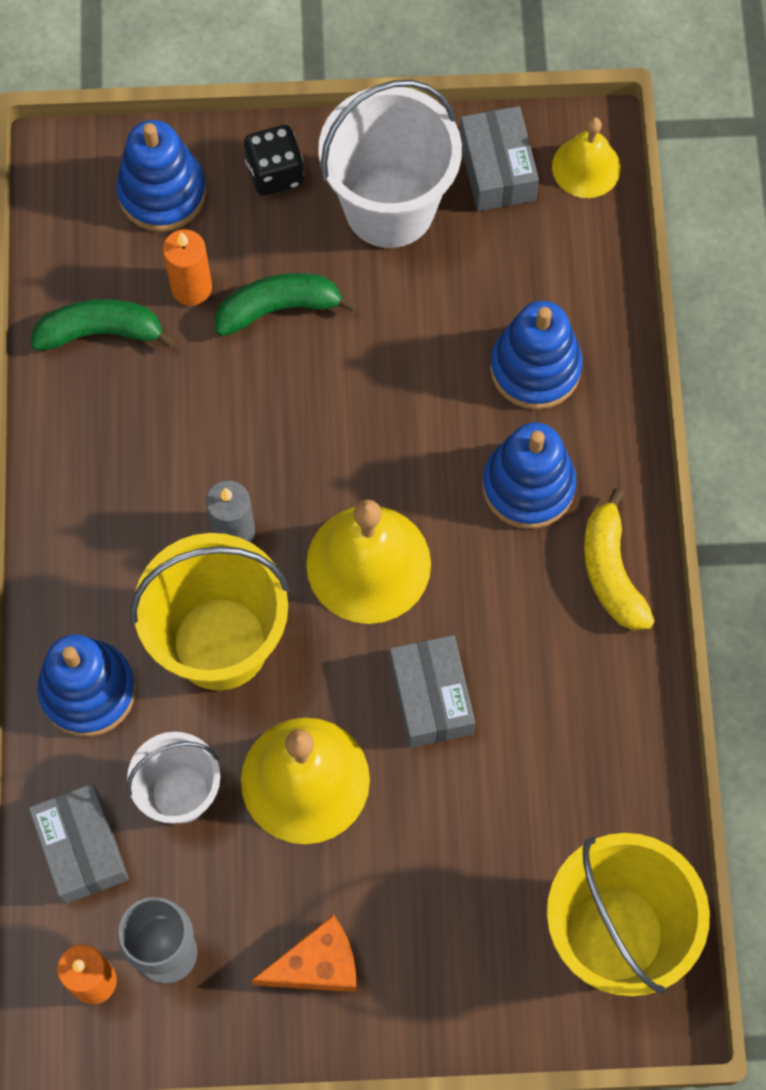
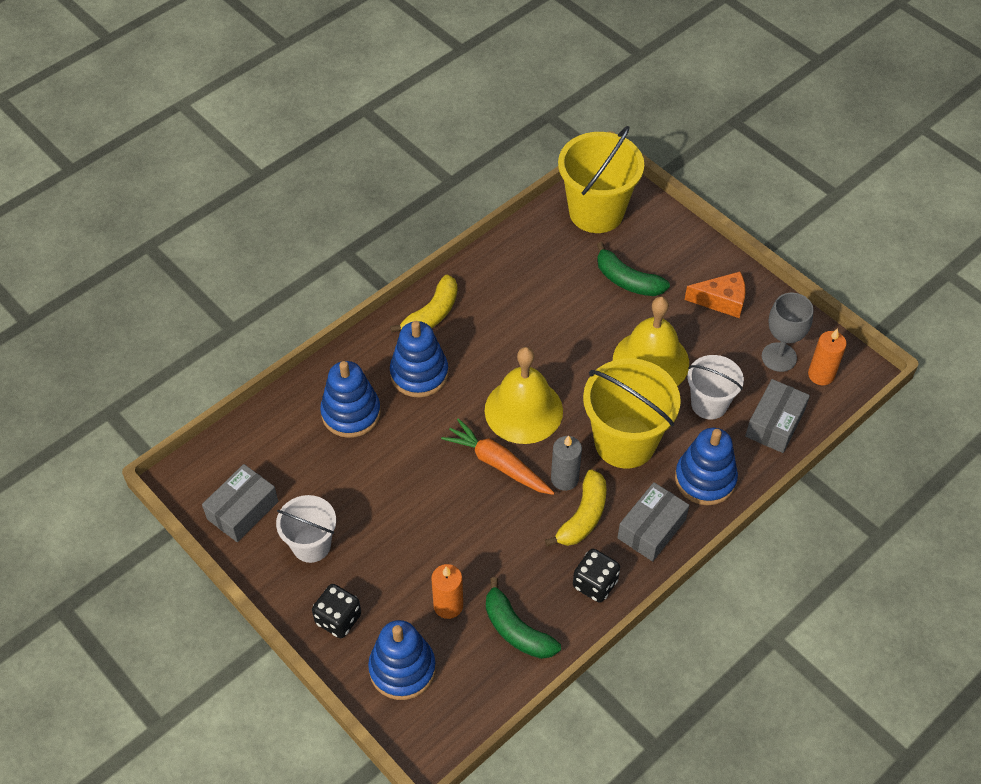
camera: 130 degrees left, 15 degrees down
(77, 454) = (595, 584): none -> black dice
(167, 511) = (583, 516): none -> yellow banana
(278, 308) = (422, 553): green banana -> green banana (627, 280)
(317, 965) = (721, 301): orange cheese -> orange cheese turned 150 degrees clockwise
(319, 475) = (498, 464): none -> orange carrot
(389, 207) = (311, 545): white bucket -> white bucket, size x0.60
(430, 697) = (563, 341): grey box -> grey box (651, 529)
(586, 167) = (206, 470): yellow bell -> none

